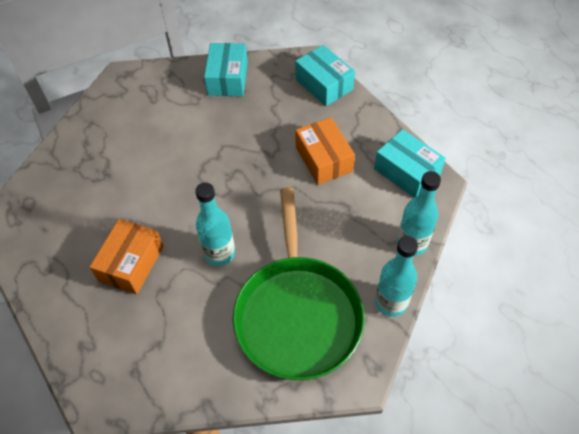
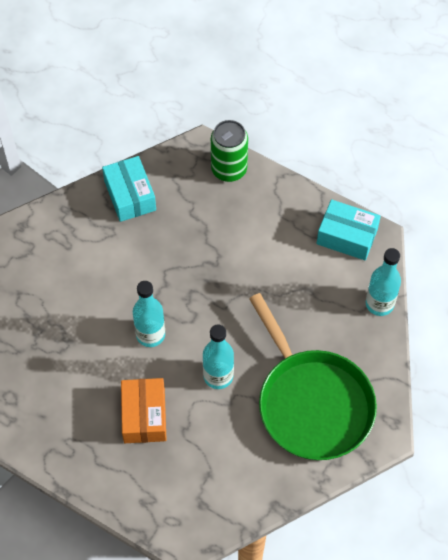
camera: 25 degrees left, 5 degrees up
(323, 159) = (266, 250): orange box -> none
(324, 84) = (229, 169): turquoise box -> green can
(391, 302) = (384, 363): turquoise bottle -> turquoise bottle (150, 335)

